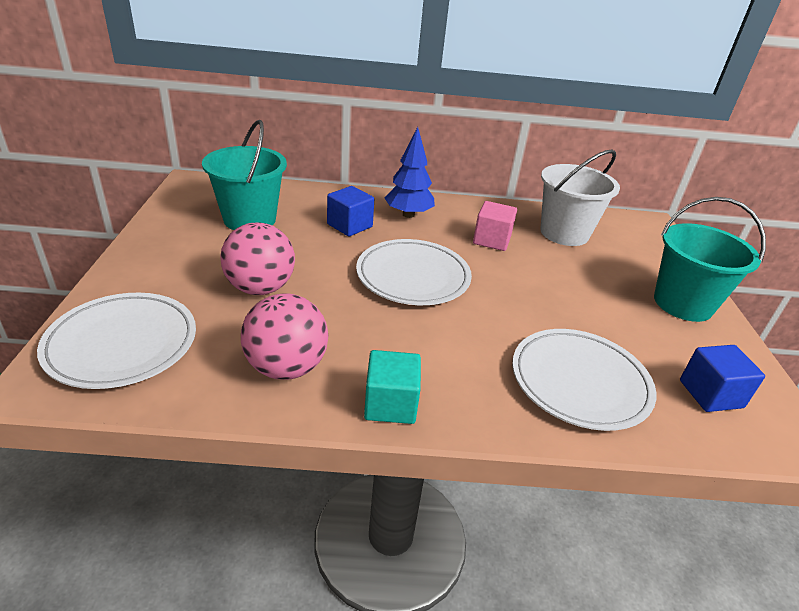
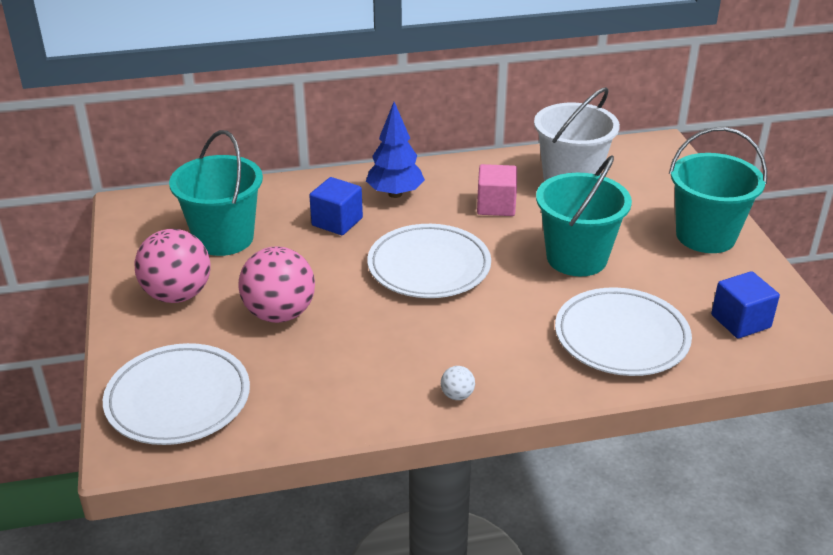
camera: 10 degrees left, 0 degrees up
(286, 367) = (347, 385): pink ball -> pink ball (177, 295)
(390, 404) = (457, 395): turquoise cube -> white ball
(553, 297) = (576, 258): none -> turquoise bucket

